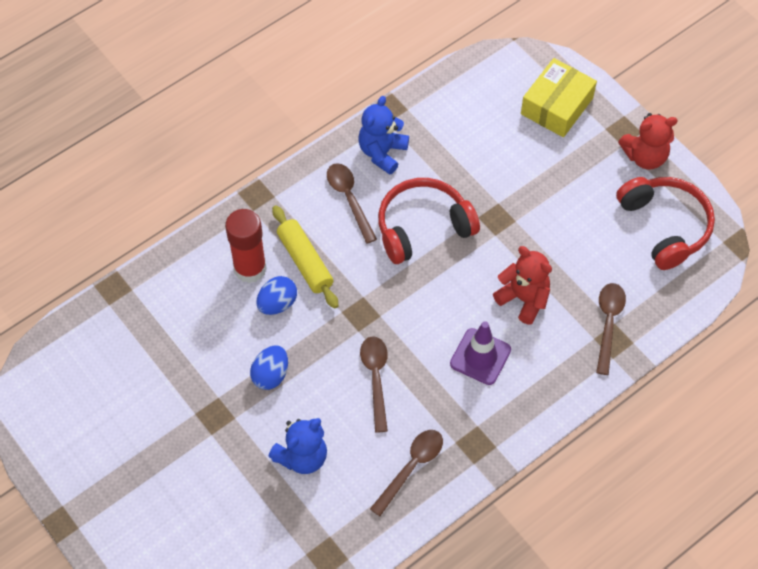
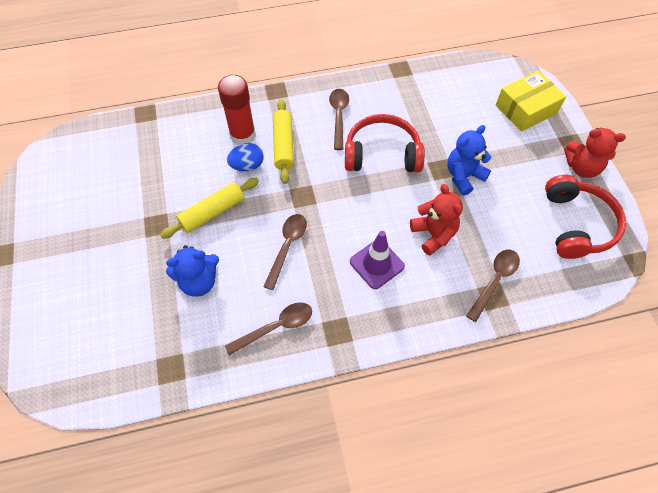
camera: 25 degrees right, 0 degrees up
(270, 375) = (212, 212): blue egg -> yellow rolling pin
(382, 152) = (379, 95): blue teddy bear -> blue teddy bear (463, 176)

